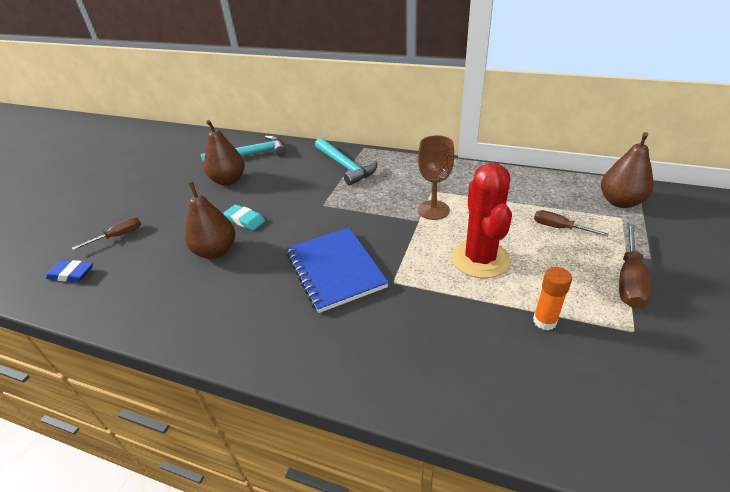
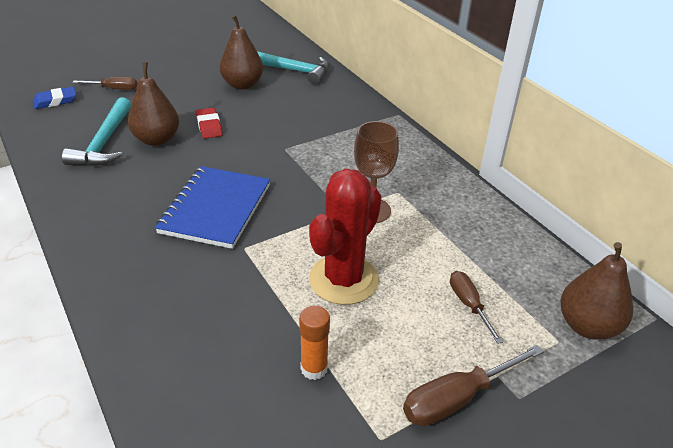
camera: 35 degrees right, 0 degrees up
(71, 274) = (55, 101): blue eraser -> blue eraser turned 75 degrees counterclockwise
(245, 220) = (209, 126): turquoise eraser -> red eraser
(345, 166) = (354, 124): turquoise hammer -> turquoise hammer (104, 142)

